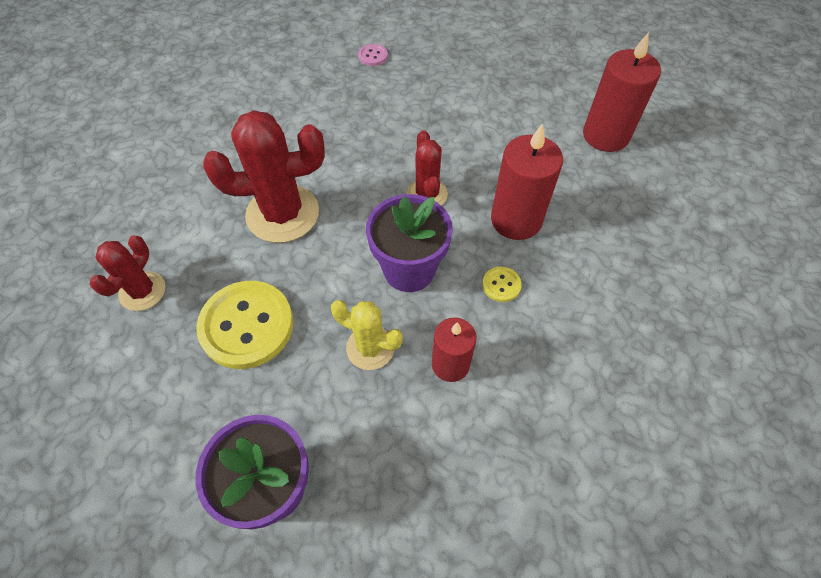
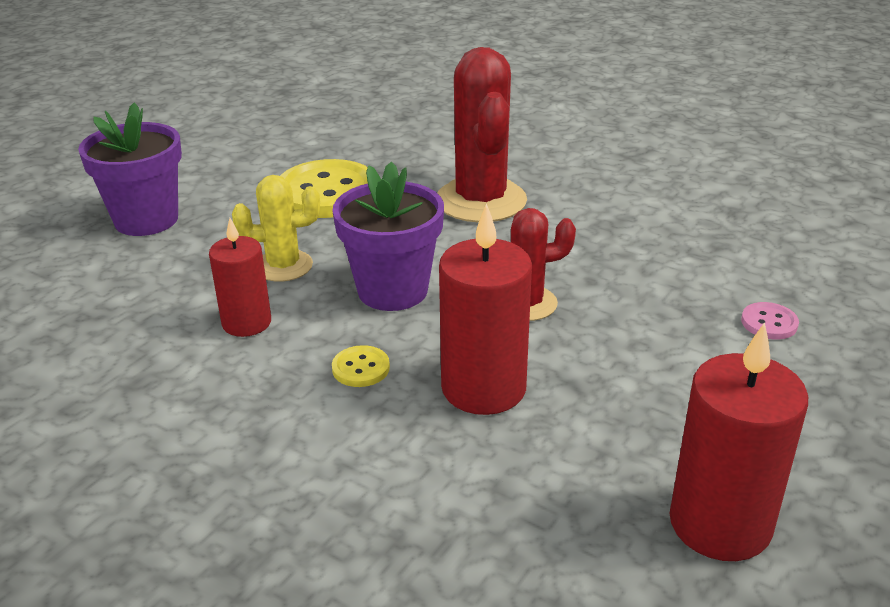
camera: 90 degrees right, 25 degrees down
(142, 291) = (376, 139): red cactus -> none
(370, 348) = (283, 266): yellow cactus -> yellow cactus turned 60 degrees clockwise
(373, 56) = (815, 250): pink button -> pink button (769, 323)

